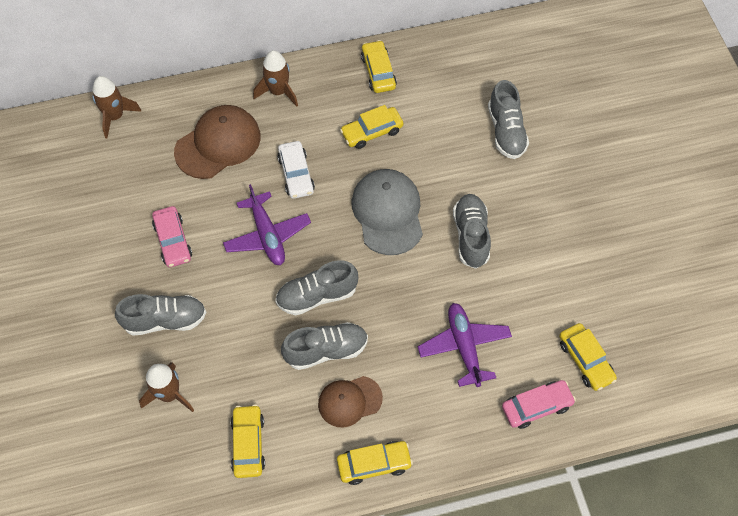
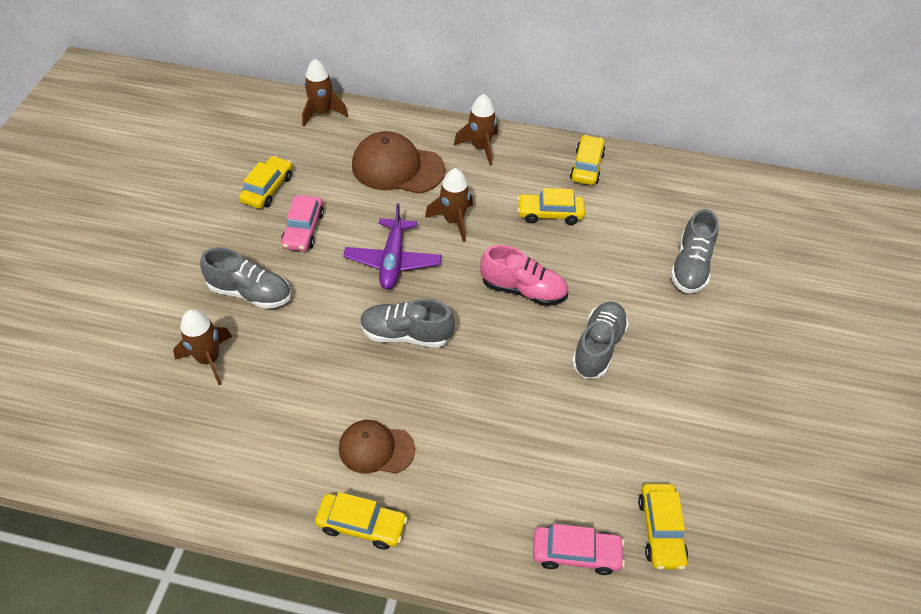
camera: 25 degrees right, 10 degrees down
(218, 144) = (397, 168): brown cap -> brown cap turned 150 degrees counterclockwise
(248, 444) = (250, 441): yellow car -> yellow car (267, 189)
(296, 174) = (453, 220): white car -> brown rocket
(326, 350) = (383, 389): grey shoe -> none
(387, 213) = (523, 290): grey cap -> pink shoe
(464, 346) = (529, 451): purple plane -> none

